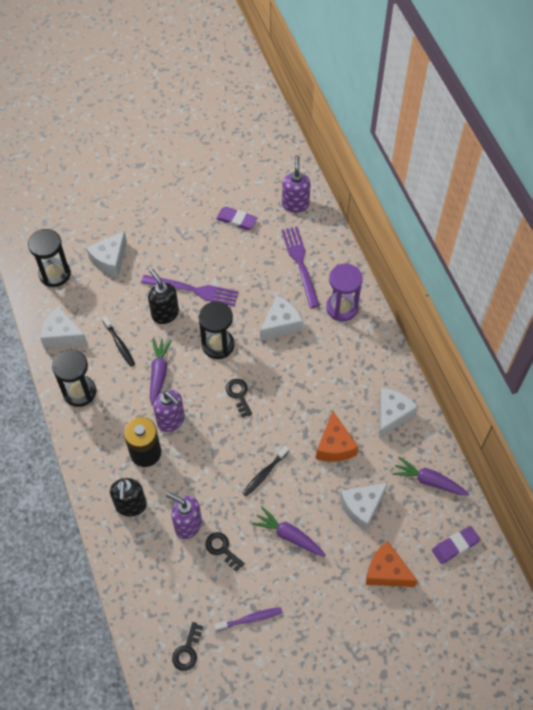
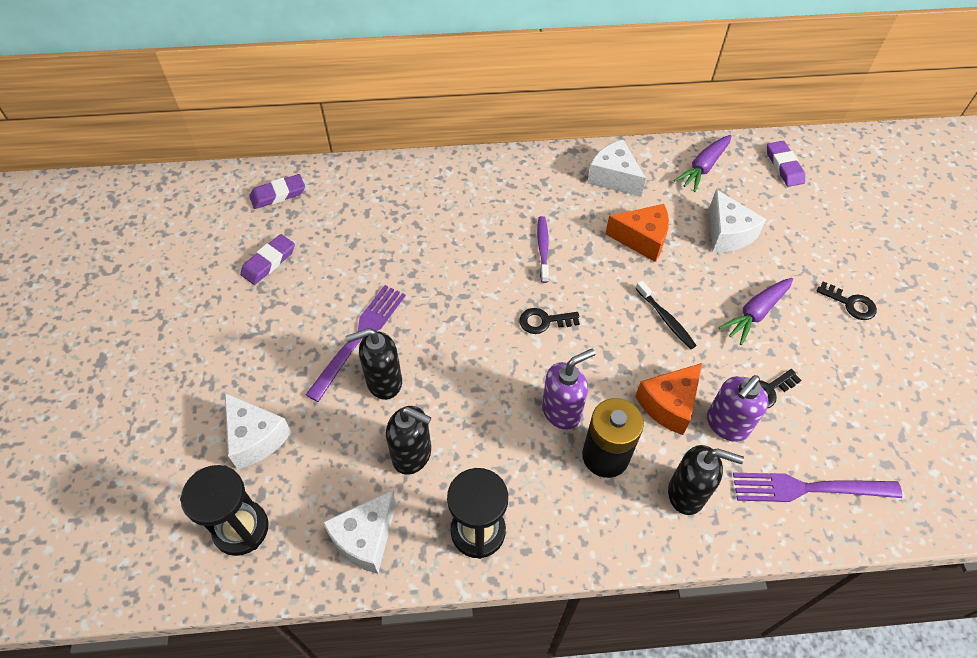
camera: 75 degrees left, 5 degrees down
(119, 344) = (412, 455): black toothbrush -> black soap dispenser
(159, 373) = (480, 411): purple carrot -> none
(187, 651) = (910, 465): black key -> black key (850, 304)
(218, 345) = (459, 328): black hourglass -> none
(250, 619) = (866, 381): purple toothbrush -> purple toothbrush (543, 248)
(280, 324) = (454, 252): white cheese -> none
(295, 204) = (278, 194): purple soap dispenser -> purple eraser
(300, 263) = (371, 211): purple fork -> purple fork (808, 488)
(342, 308) = (453, 186): purple hourglass -> none
(386, 572) = (810, 232): orange cheese -> orange cheese (669, 404)

